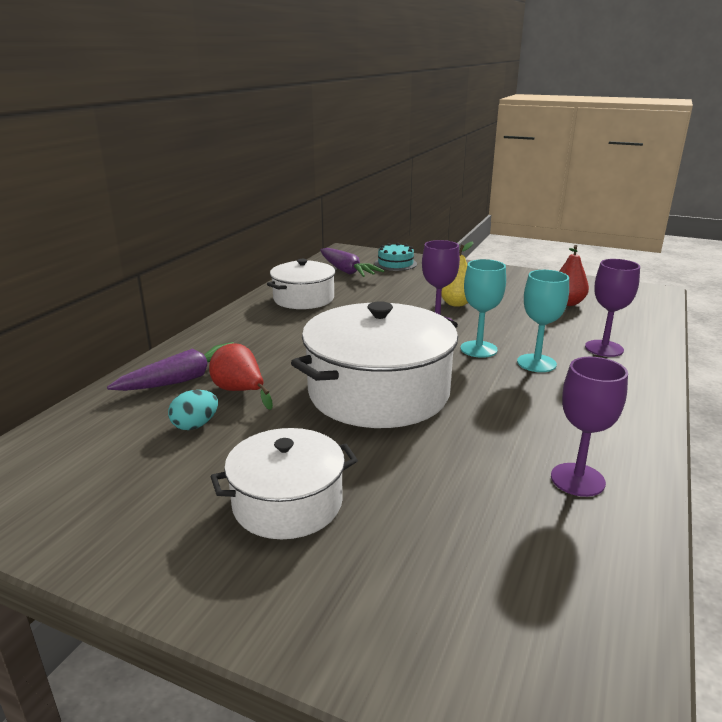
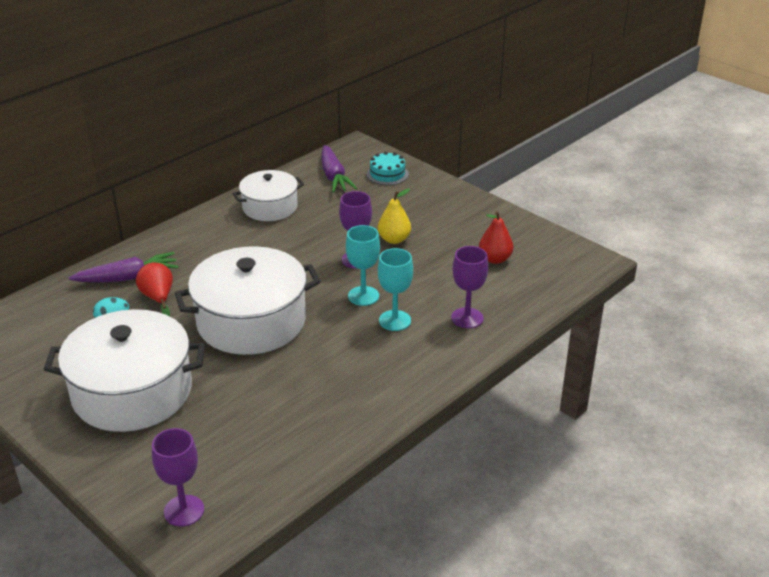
camera: 20 degrees right, 10 degrees up
(287, 503) = (132, 392): white pot -> white pot, size x1.69
(577, 480) = (319, 422): purple goblet -> purple goblet (184, 510)

